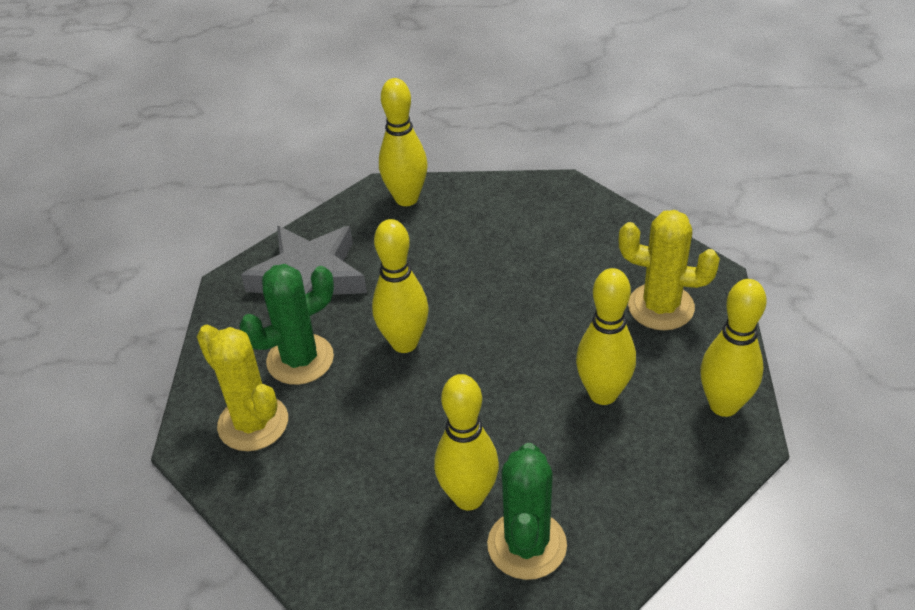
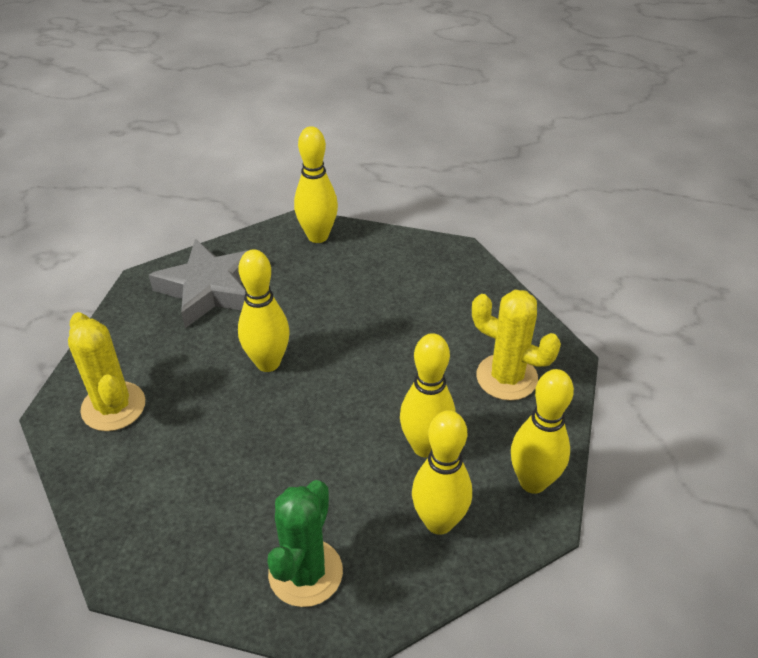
camera: 10 degrees right, 0 degrees up
(300, 359) = (174, 359): green cactus -> none
(468, 497) = (270, 516): yellow bowling pin -> yellow bowling pin (439, 522)

